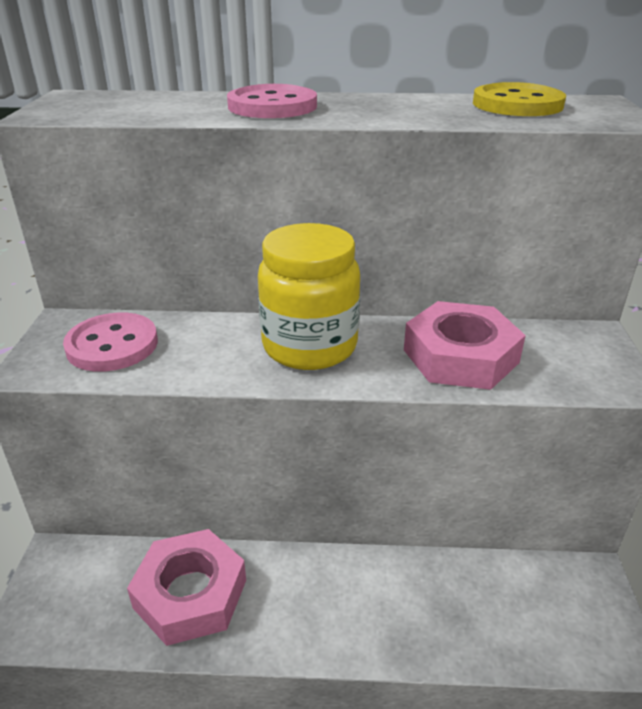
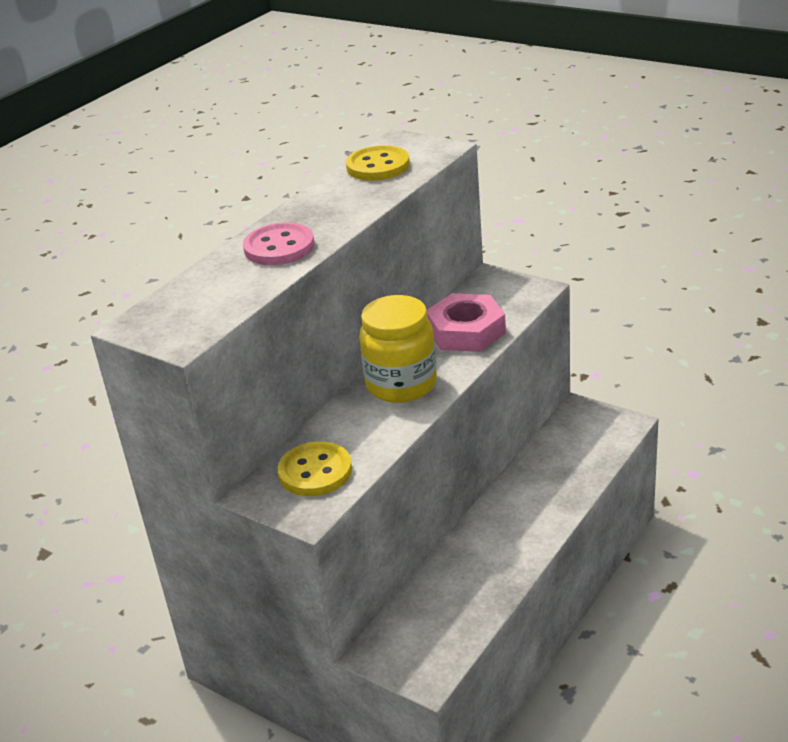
camera: 55 degrees left, 0 degrees up
(112, 345) = (315, 471): pink button -> yellow button
(190, 593) = (463, 584): pink nut -> none

